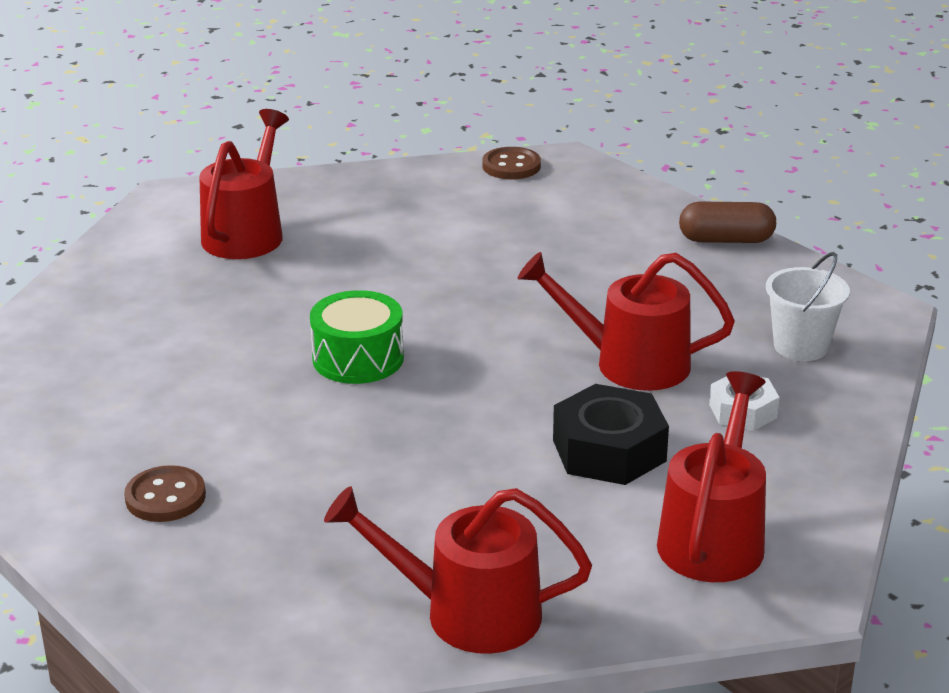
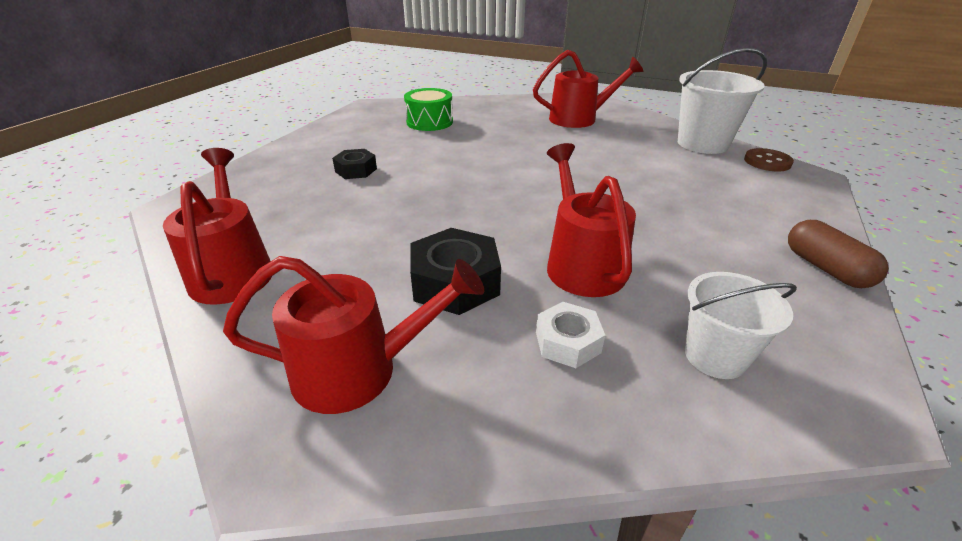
camera: 65 degrees right, 5 degrees up
(165, 497) = (327, 158): brown button -> none
(242, 474) = (356, 170): none -> black nut
(358, 358) = (490, 171): green drum -> green drum (429, 122)
(426, 181) = (702, 144): none -> white bucket

